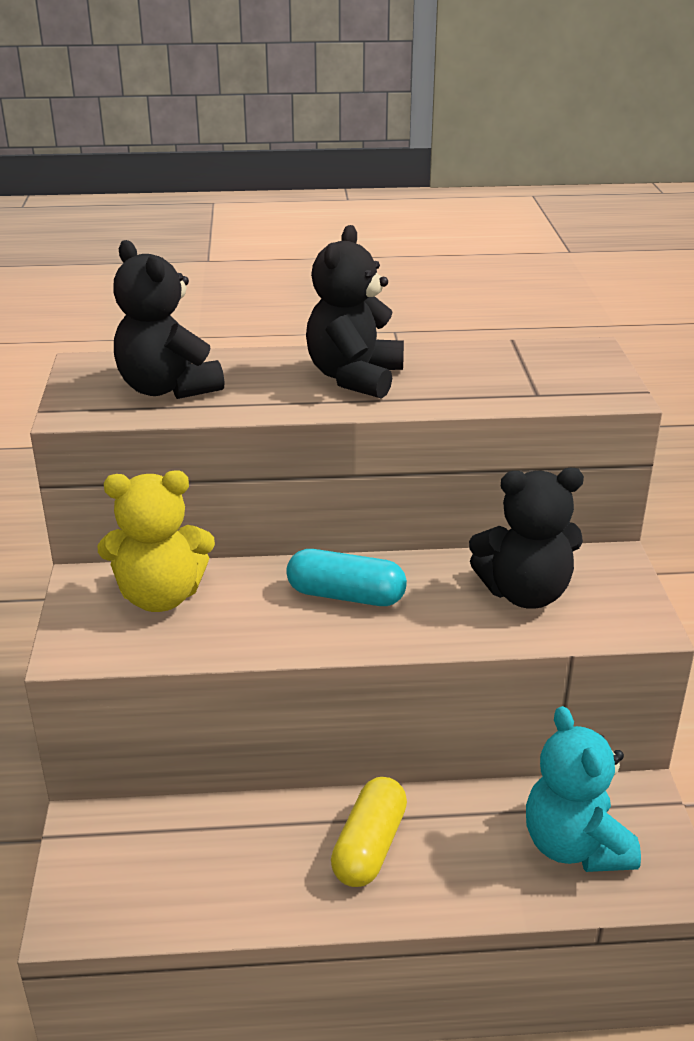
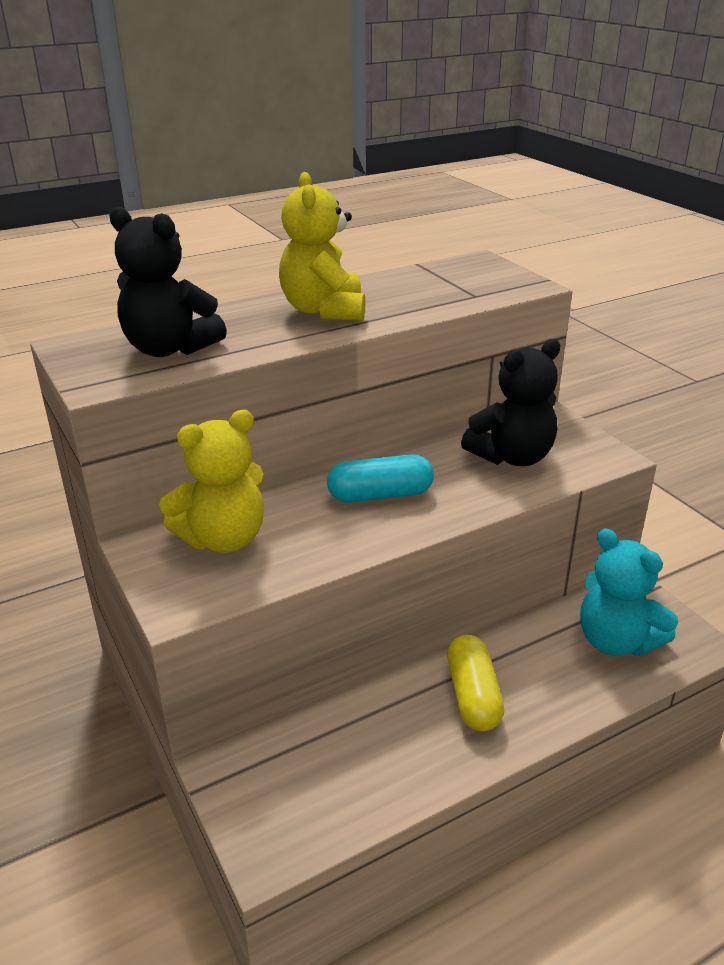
camera: 25 degrees left, 0 degrees up
(354, 377) = (324, 310): black teddy bear -> yellow teddy bear

